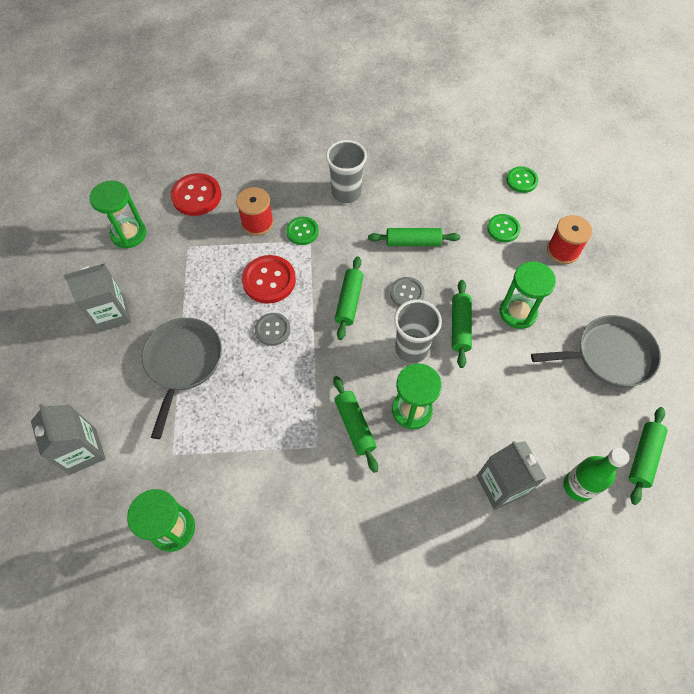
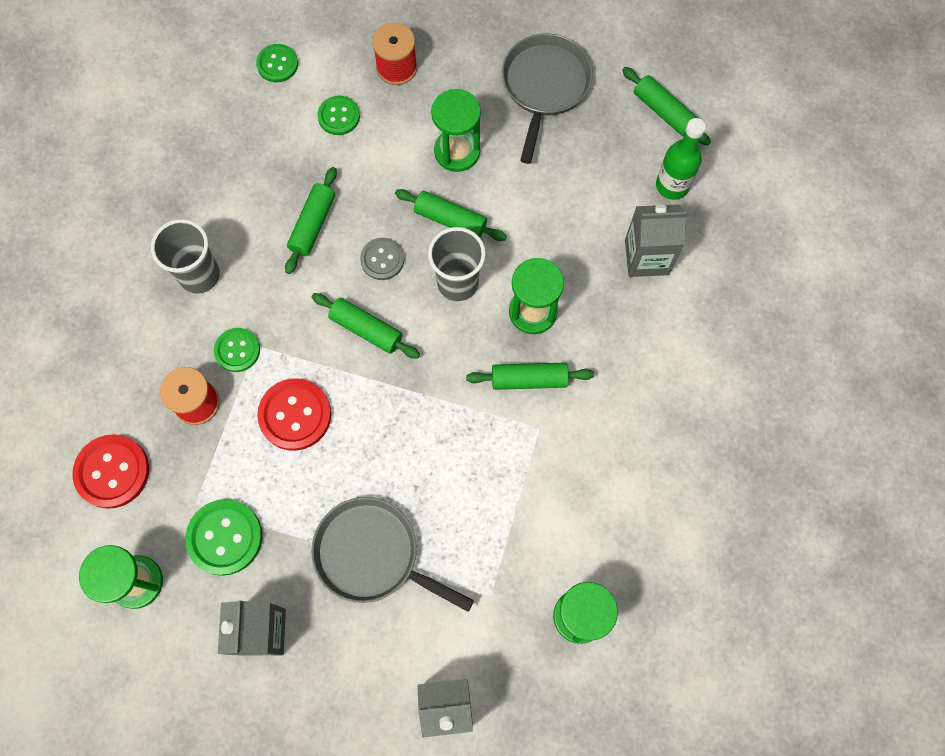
camera: 70 degrees left, 10 degrees up
(171, 270) = (225, 537): none -> green button
(272, 330) = (369, 432): grey button -> none

